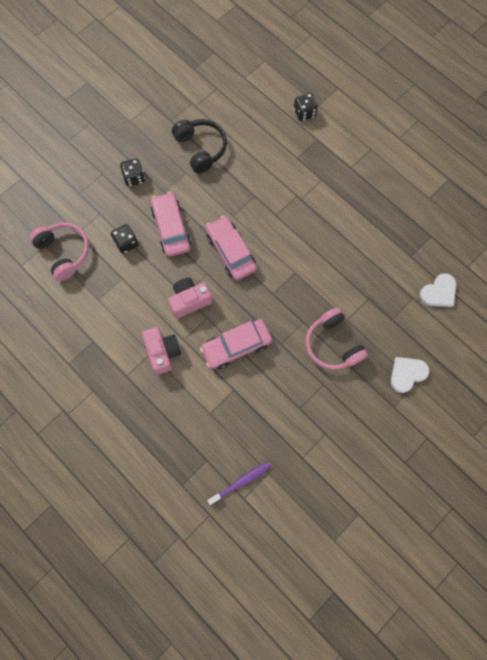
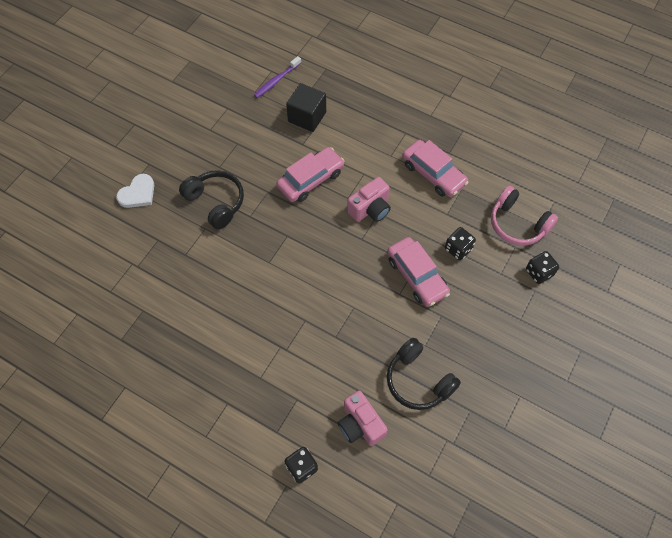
camera: 165 degrees right, 10 degrees down
(134, 178) = (482, 323): black dice -> black dice (539, 272)
(163, 352) = (379, 158): pink camera -> pink camera (360, 424)
(220, 423) = (307, 117): none -> black cube
(231, 252) = (343, 267): pink car -> pink car (433, 174)
(332, 344) = (216, 202): pink headphones -> black headphones
(439, 292) = (109, 278): white heart -> none

